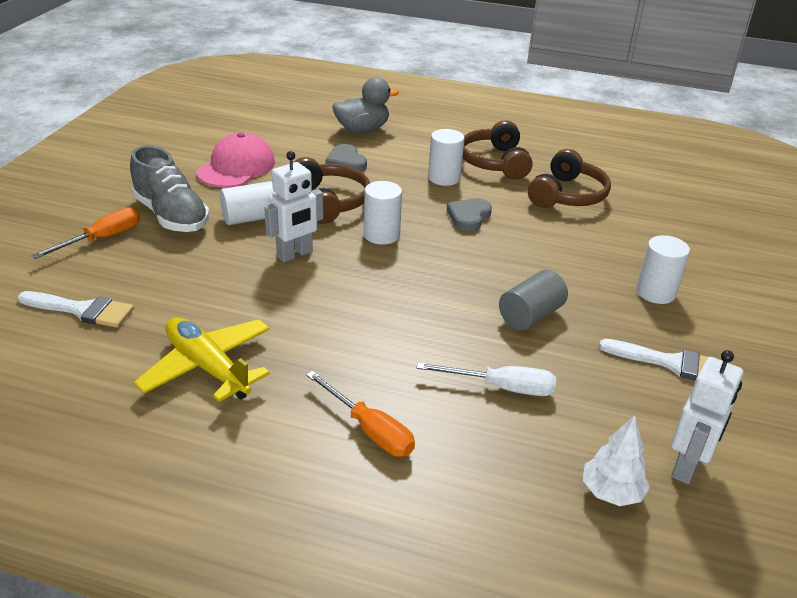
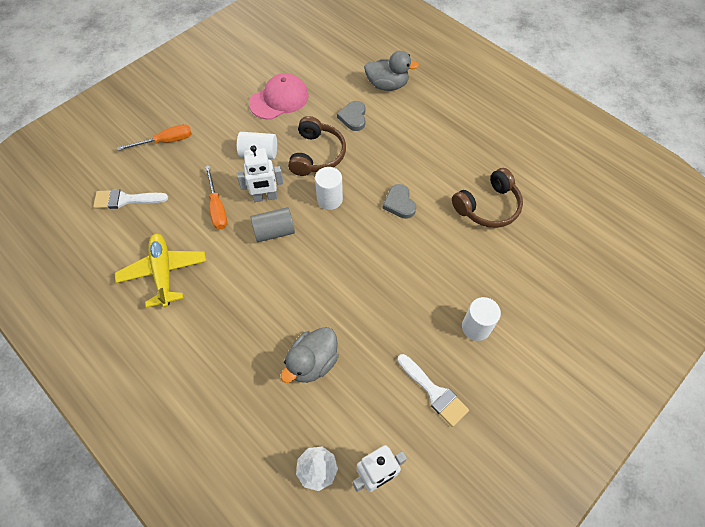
camera: 30 degrees right, 25 degrees up
(82, 310) = (125, 199): white brush -> white brush turned 135 degrees clockwise
(171, 216) = (214, 134): grey shoe -> none
(369, 430) = (218, 359): orange screwdriver -> orange screwdriver (217, 208)
(444, 178) = (410, 157): white cylinder -> none
(468, 217) = (399, 203): grey heart -> grey heart turned 75 degrees counterclockwise
(494, 162) = (459, 152): brown headphones -> none
(502, 388) = (312, 362): white screwdriver -> grey duck
(530, 315) = (374, 311): grey cylinder -> grey cylinder (274, 231)

